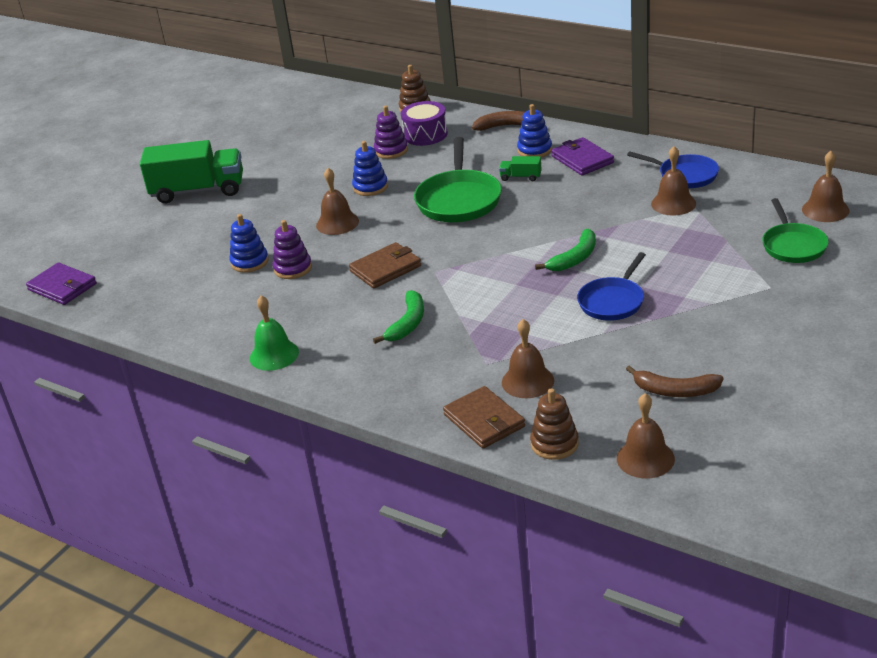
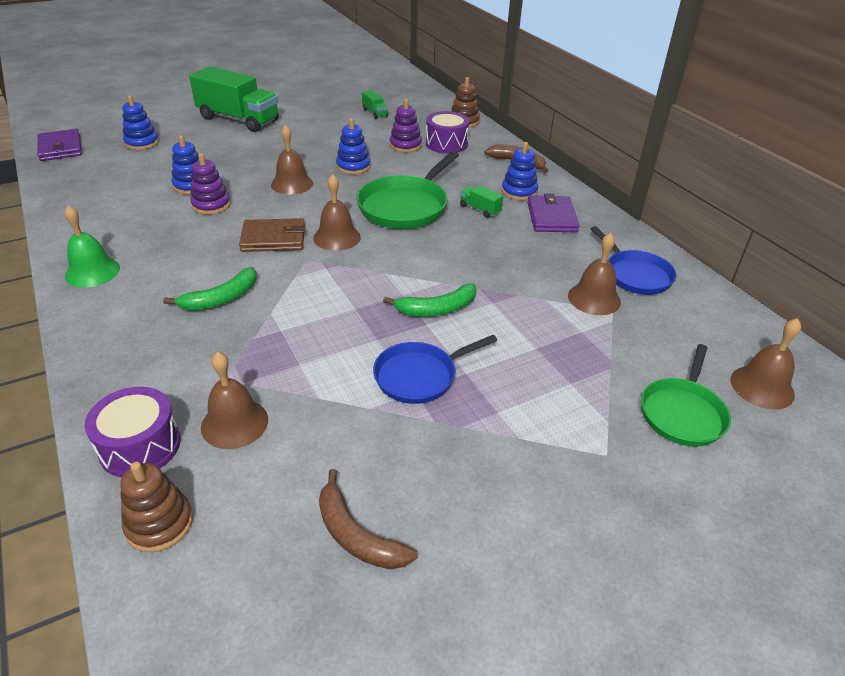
camera: 25 degrees right, 5 degrees up
(137, 249) = (142, 143): none -> blue stacking toy
(322, 132) = (375, 113): none -> green truck
(484, 421) = (140, 446): brown wallet -> purple drum
(645, 458) = (216, 618): brown bell -> brown bell (337, 237)

